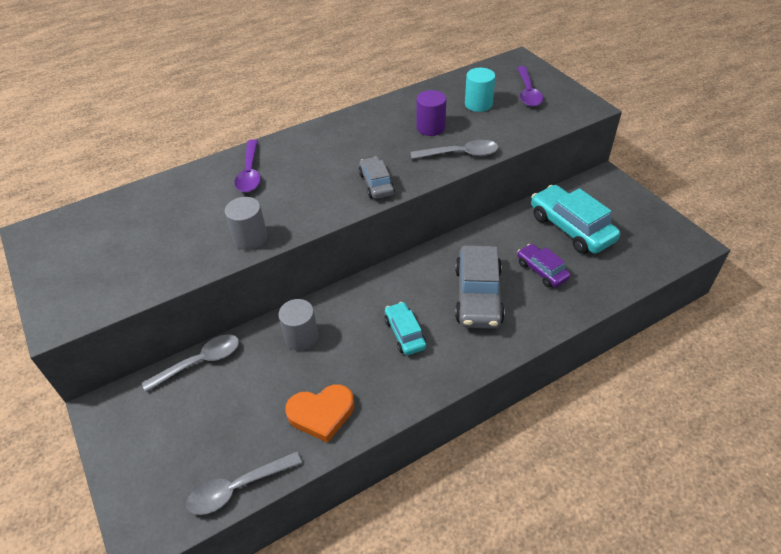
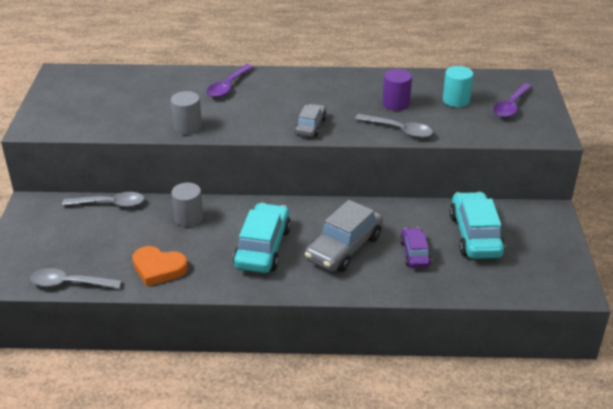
camera: 30 degrees right, 10 degrees down
(405, 333) = (263, 248): turquoise car -> turquoise car, size x1.74

